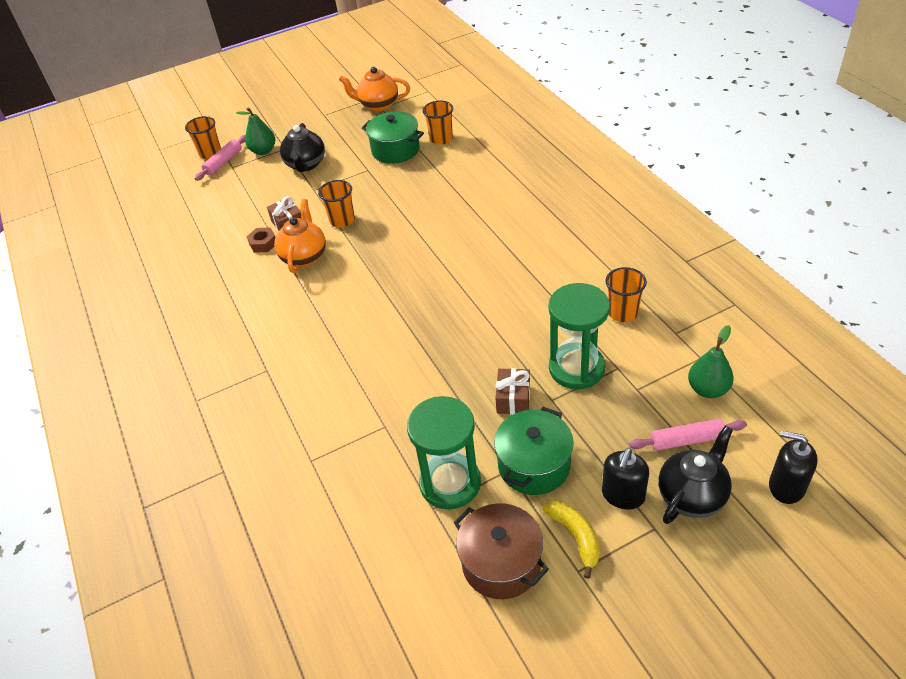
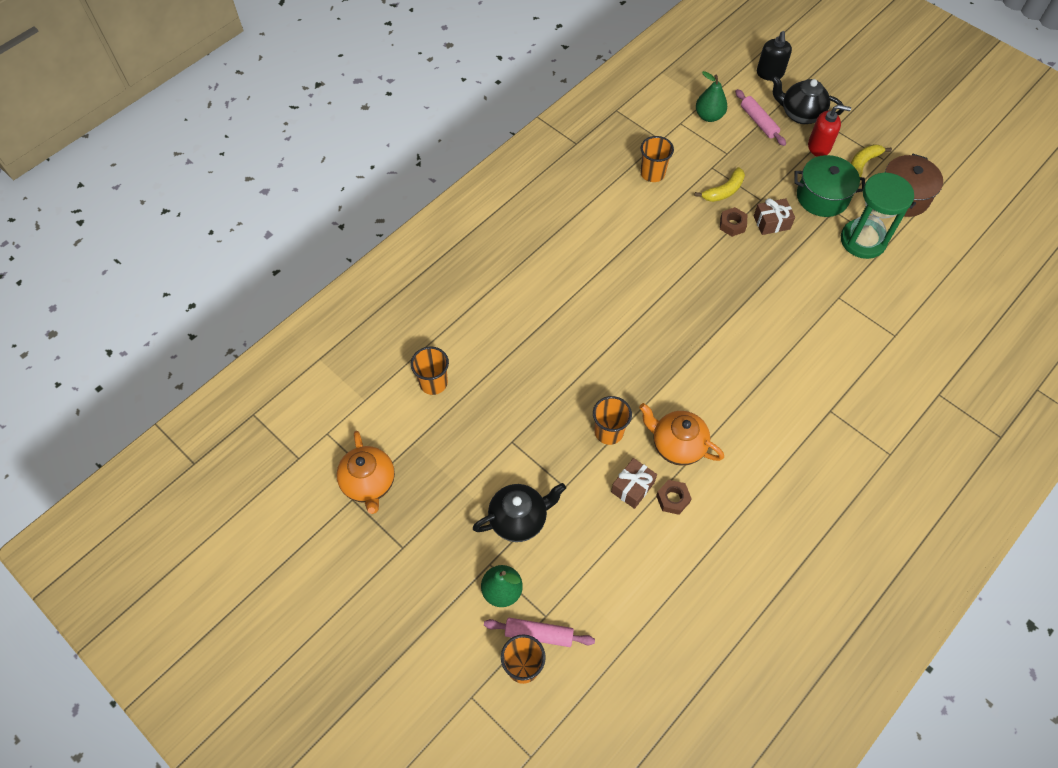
camera: 115 degrees left, 15 degrees up
(304, 256) = (677, 445): orange teapot -> orange teapot turned 45 degrees clockwise
(395, 150) = (466, 425): green pot -> none
(524, 361) = (732, 225): none -> brown nut
(576, 368) = (723, 191): green hourglass -> yellow banana
(623, 495) = (819, 147): black soap dispenser -> red soap dispenser

